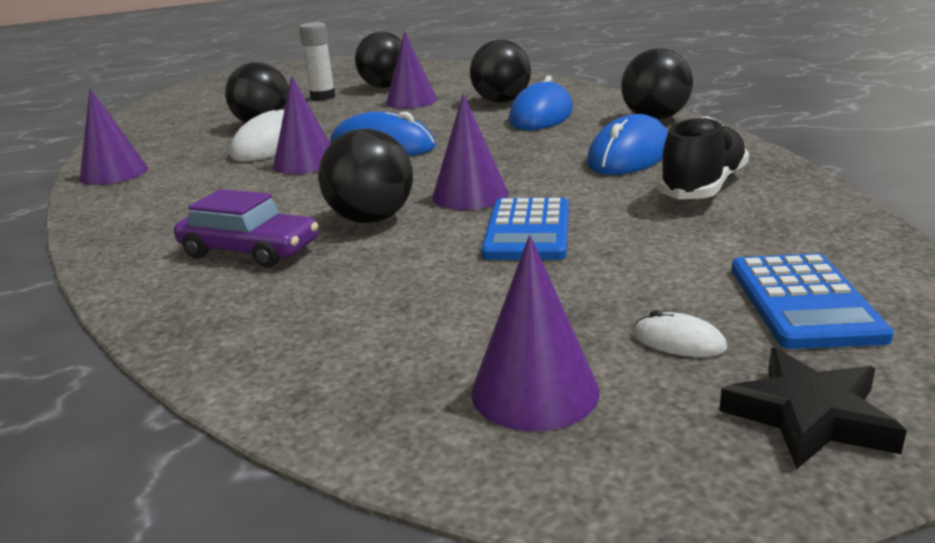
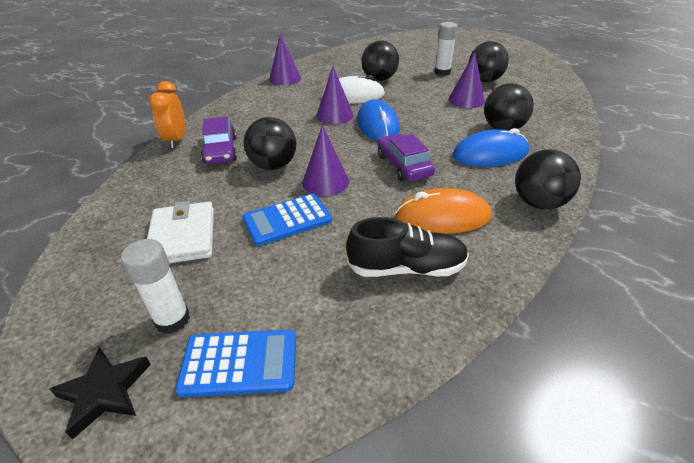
camera: 55 degrees right, 15 degrees up
(130, 284) = (176, 140): none -> orange clock
(468, 311) = (182, 236): none -> white wallet
(500, 152) = (403, 165): none -> purple car
(534, 391) = (112, 285): purple cone -> none
(629, 155) = (443, 216): blue mouse -> orange mouse
(678, 341) = (172, 320): white mouse -> white glue stick
(804, 302) = (239, 363): blue calculator -> blue calculator turned 150 degrees counterclockwise

